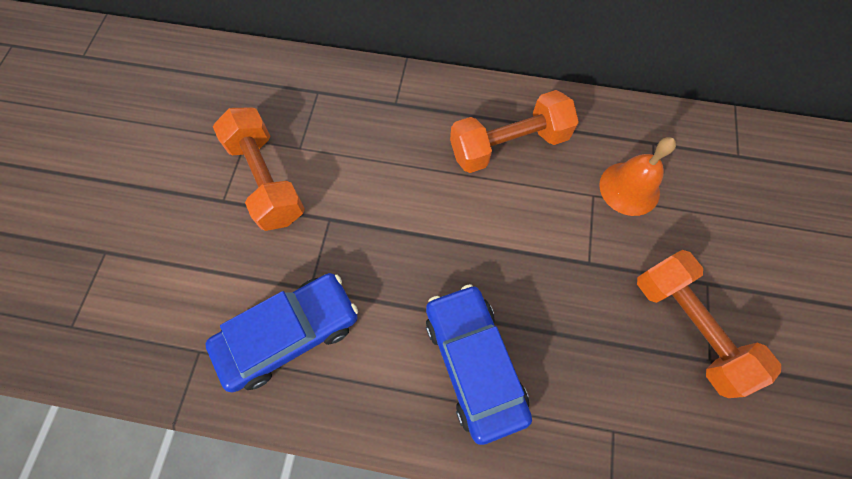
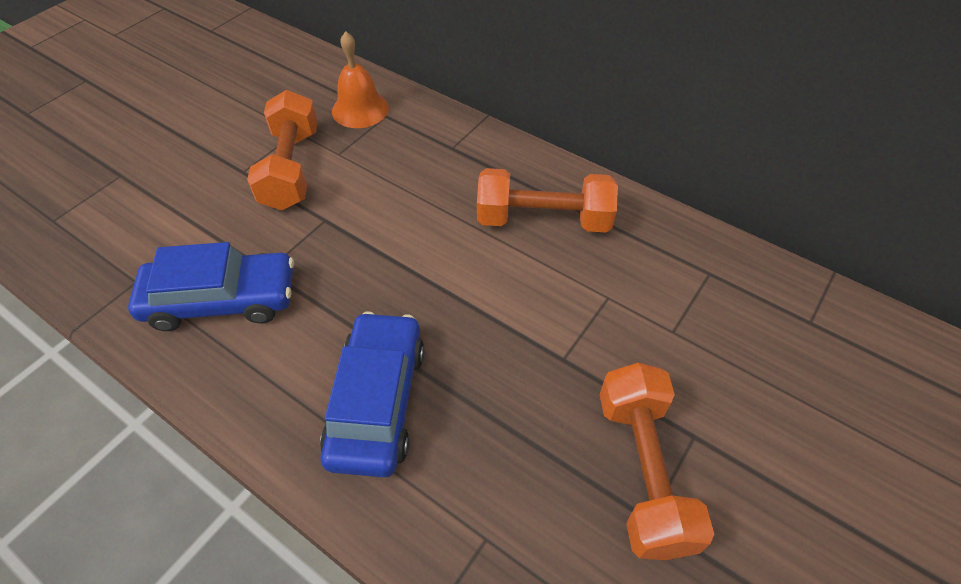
camera: 25 degrees right, 15 degrees down
(629, 188) = (654, 305): orange bell -> orange bell (360, 109)

